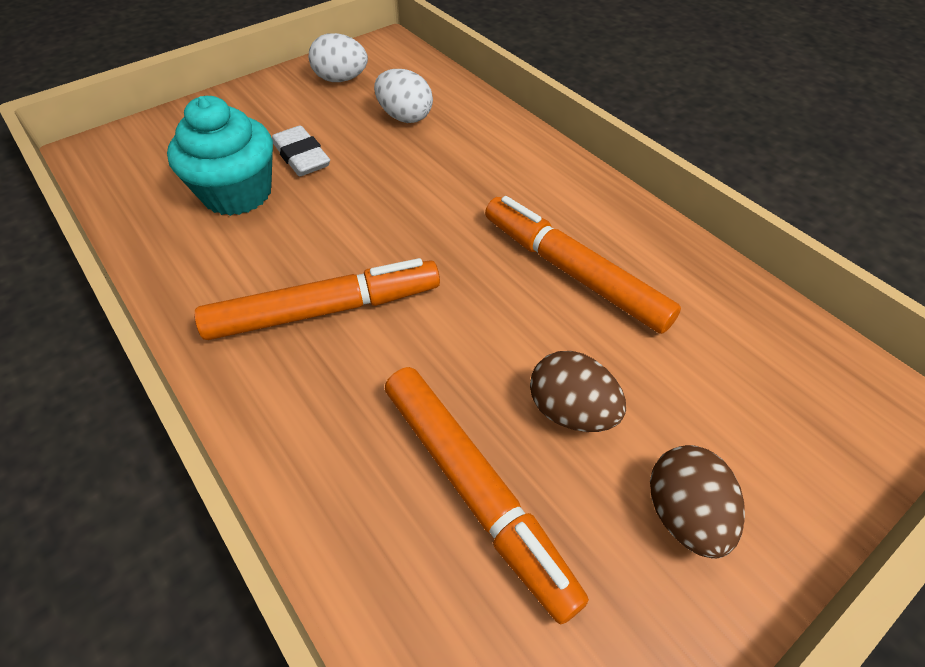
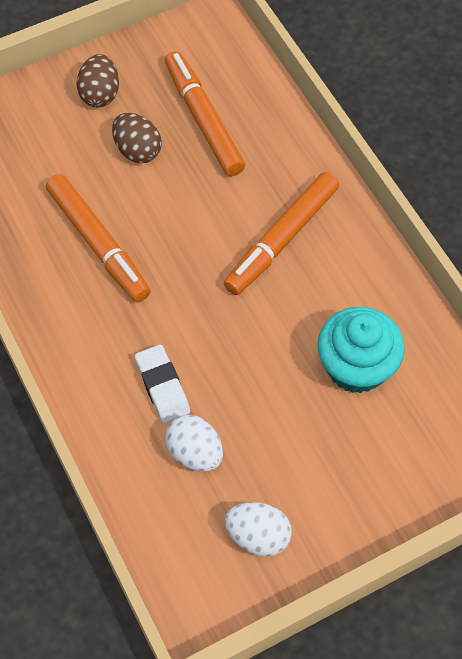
camera: 170 degrees left, 10 degrees up
(301, 157) = (301, 406): white eraser -> white eraser (162, 386)
(325, 310) = (281, 239): orange marker -> orange marker turned 45 degrees counterclockwise

